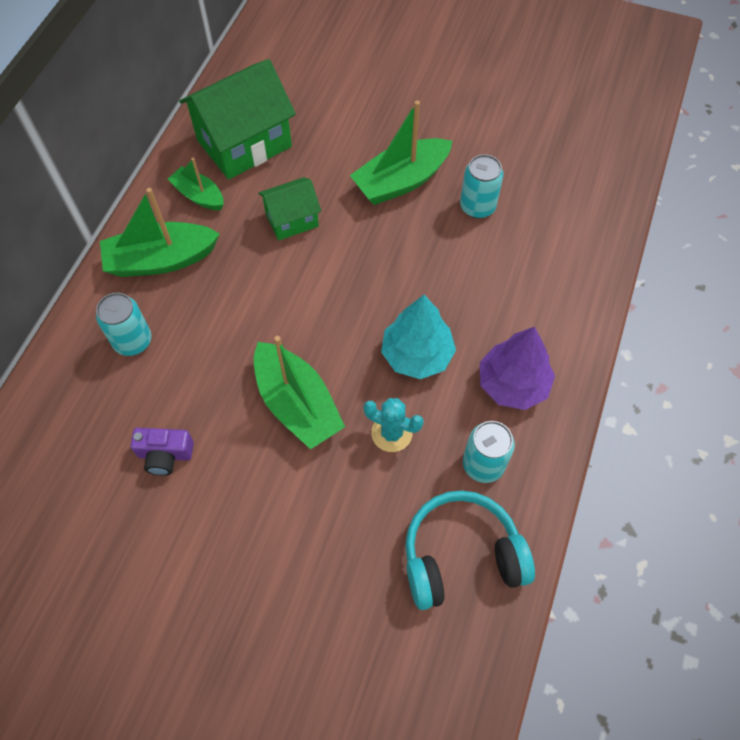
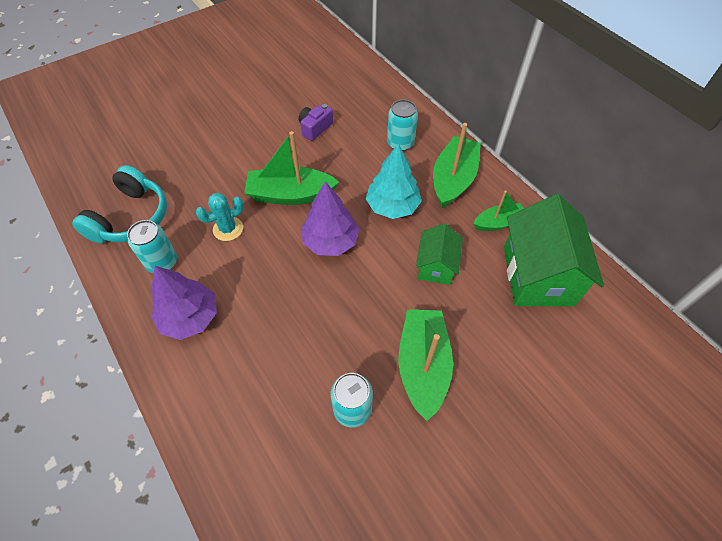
camera: 125 degrees right, 5 degrees down
(331, 322) = (330, 241): none -> purple tree
(417, 355) = (263, 275): turquoise tree -> turquoise tree (392, 206)

